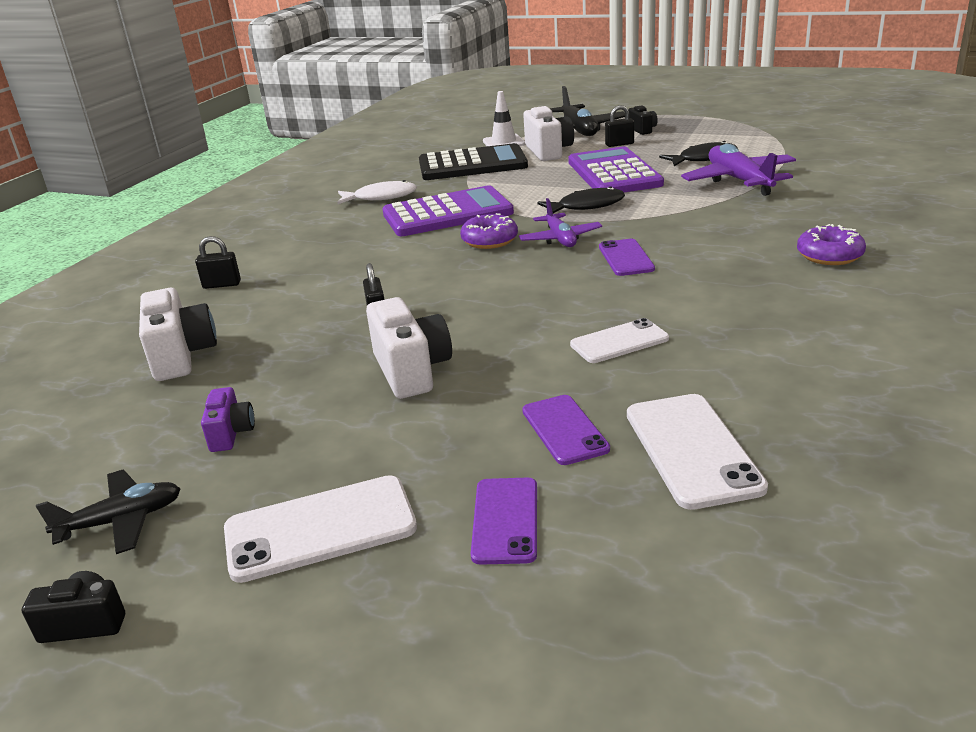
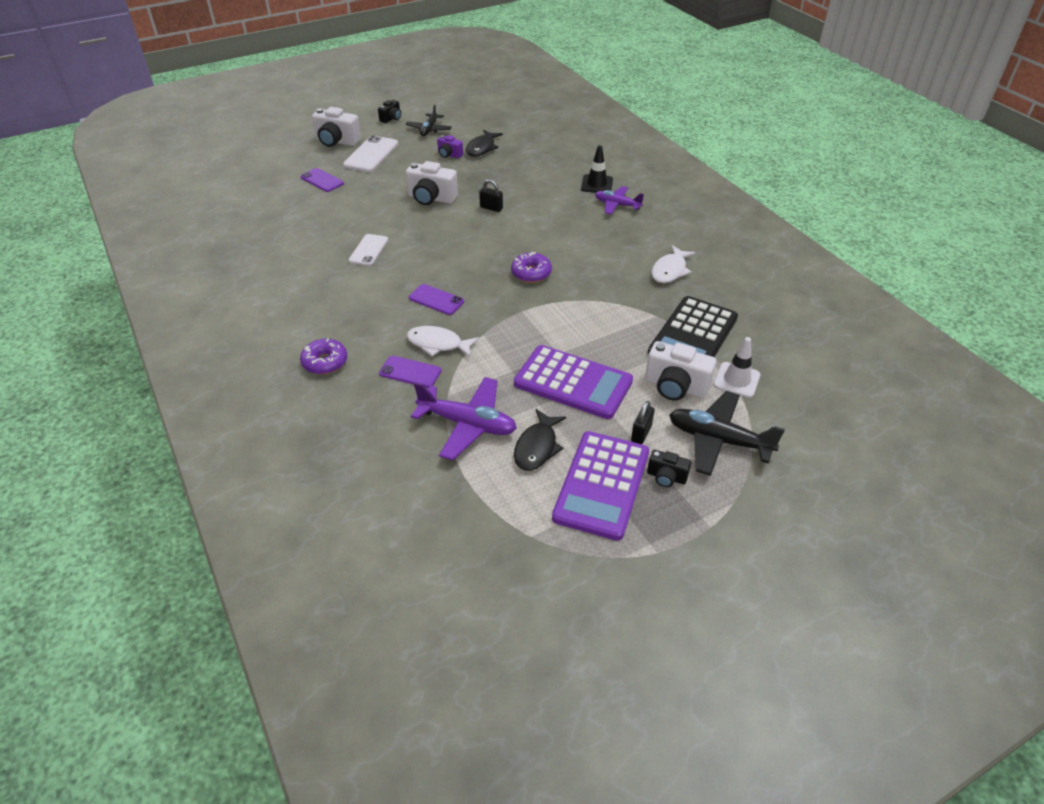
camera: 125 degrees right, 15 degrees up
(181, 356) = (529, 159): white camera -> white camera (337, 141)
(222, 285) = (597, 184): black padlock -> black traffic cone
(447, 213) = (598, 279): purple calculator -> purple calculator (602, 485)
(560, 239) = (495, 295): purple plane -> purple plane (617, 205)
(564, 430) = (340, 209): purple phone -> purple phone (410, 372)
(586, 206) = (528, 332): black fish -> black fish (482, 148)
(684, 227) = (438, 344): none -> white fish
(692, 450) = (288, 224): white phone -> none

